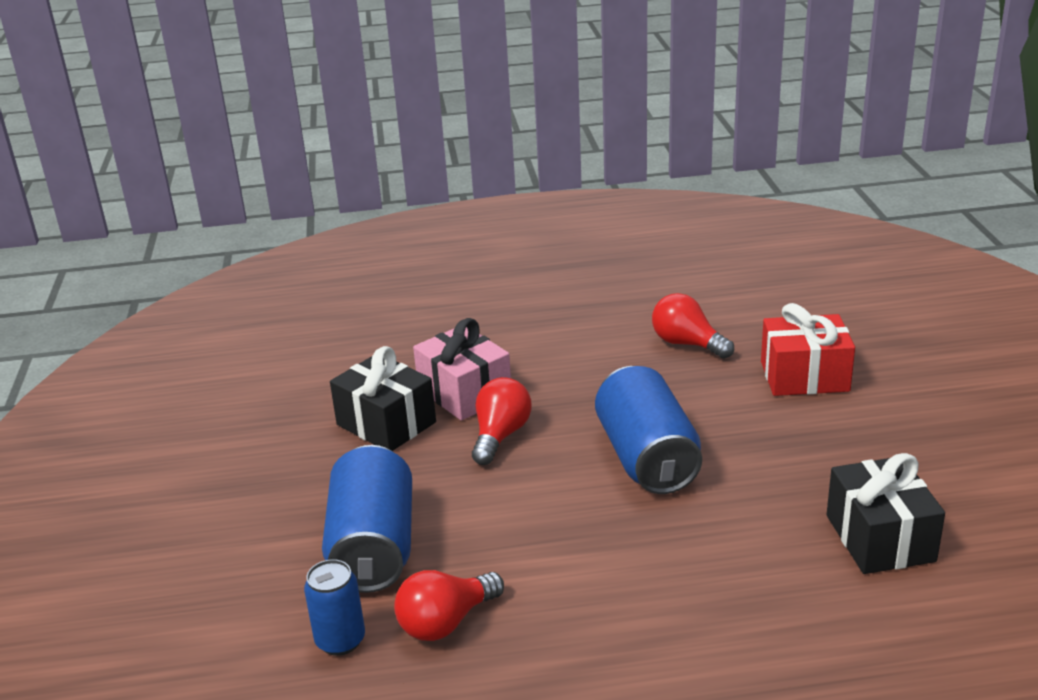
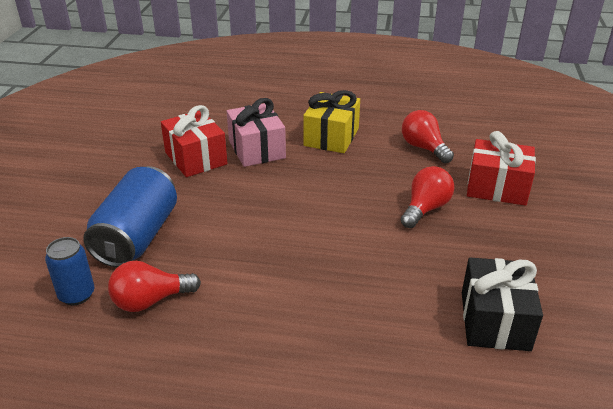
camera: 15 degrees right, 5 degrees up
(386, 423) = (196, 158): black gift -> red gift
(500, 436) = (263, 182): red light bulb -> red light bulb (425, 209)
(557, 354) = (331, 137): none -> yellow gift
(647, 458) = (353, 219): blue can -> none

